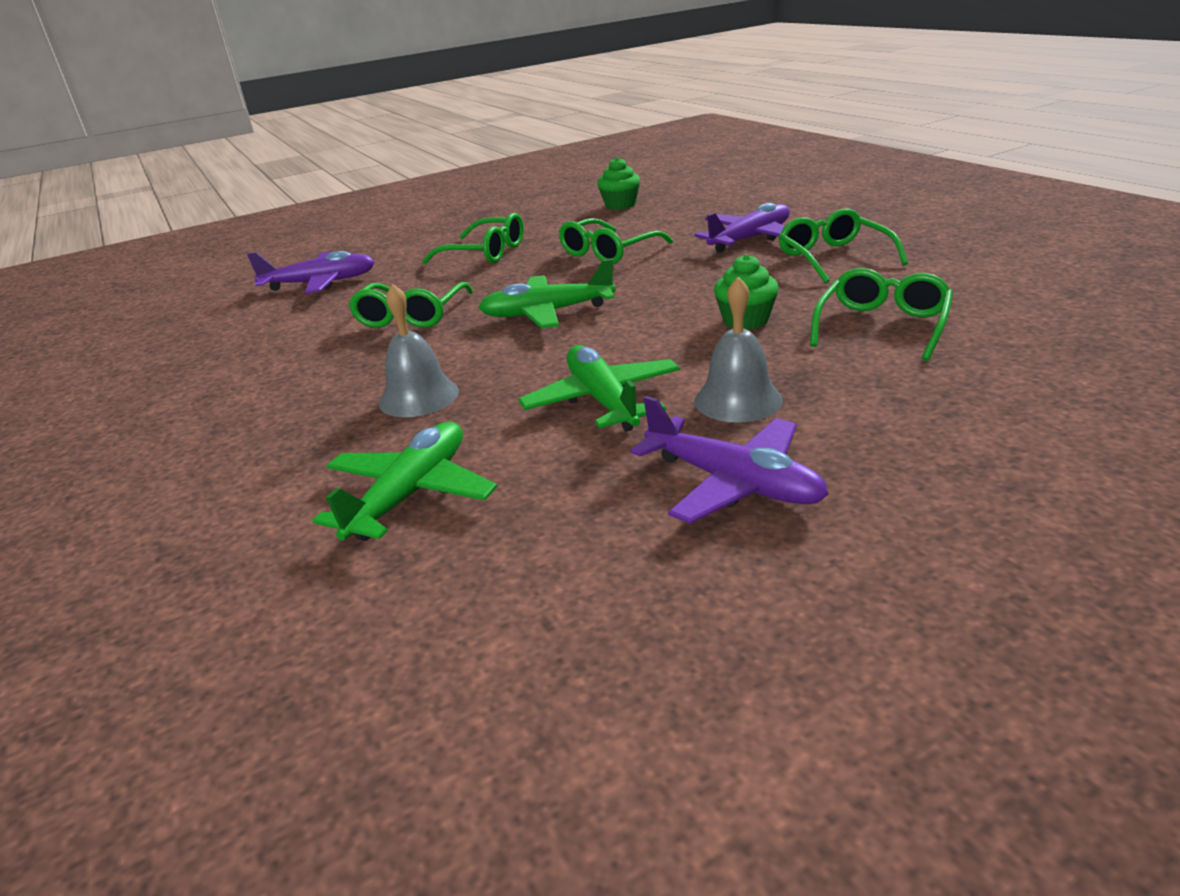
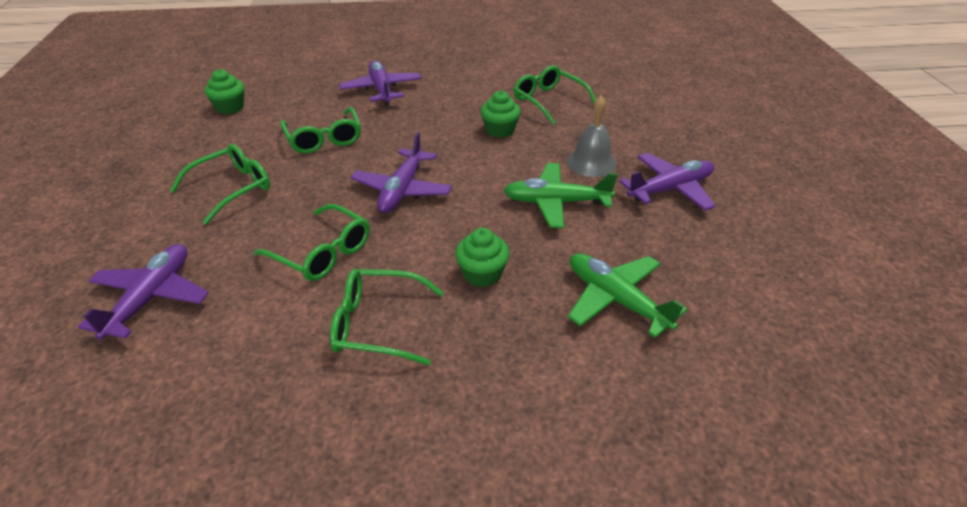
camera: 70 degrees left, 10 degrees up
(418, 397) = (482, 274): grey bell -> green cupcake
(547, 313) = (402, 190): green plane -> purple plane
(834, 258) = (448, 80): green glasses -> green glasses (378, 324)

